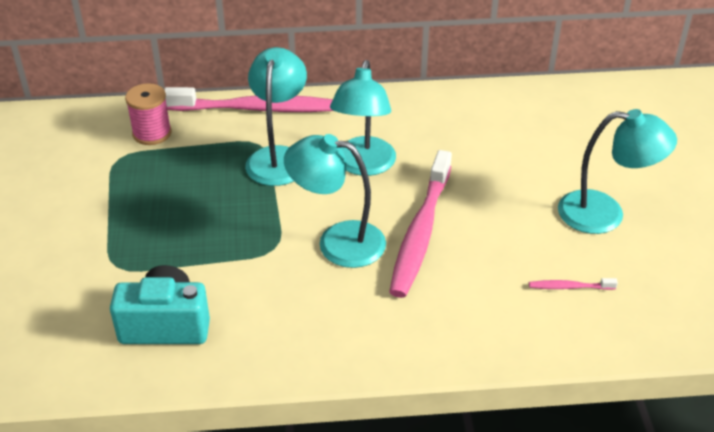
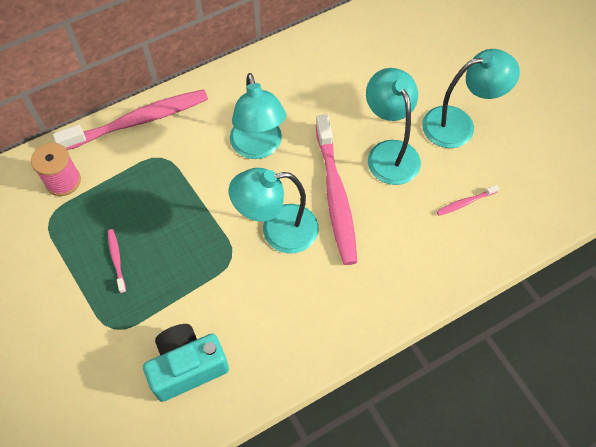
camera: 25 degrees left, 20 degrees up
(158, 211) = (116, 259): none -> pink toothbrush
(278, 157) = (185, 165): turquoise lamp -> turquoise lamp (389, 152)

